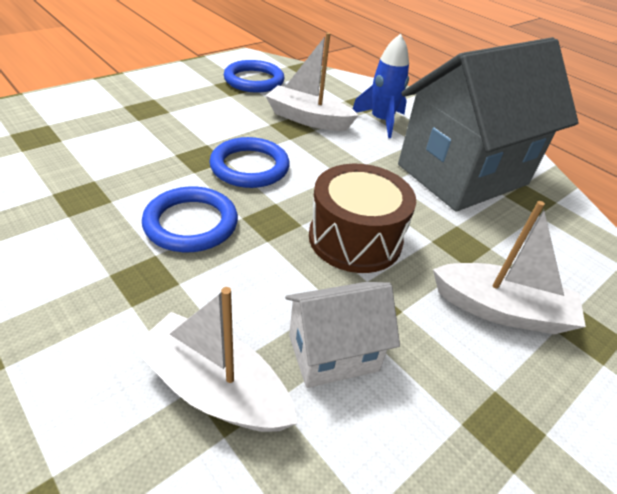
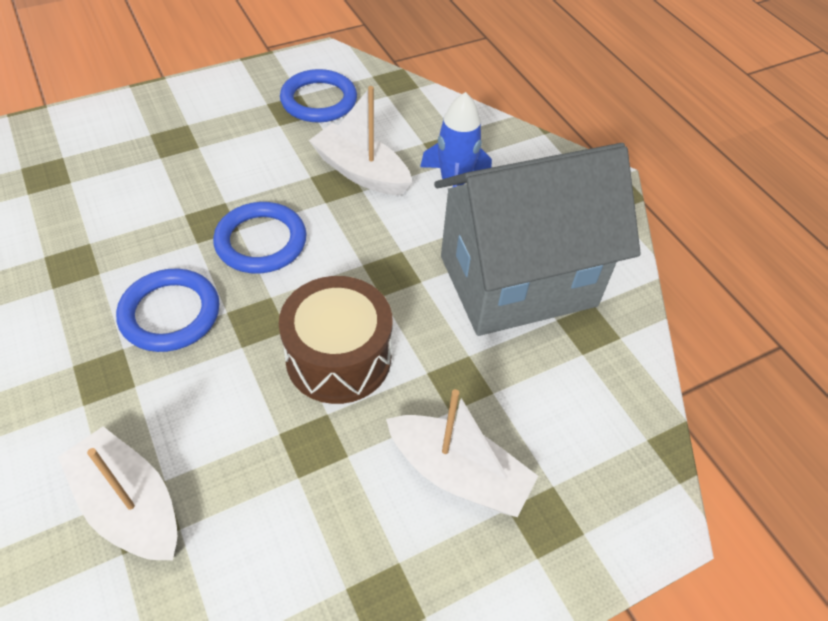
camera: 15 degrees right, 10 degrees up
(333, 353) = (254, 490): white house -> none

